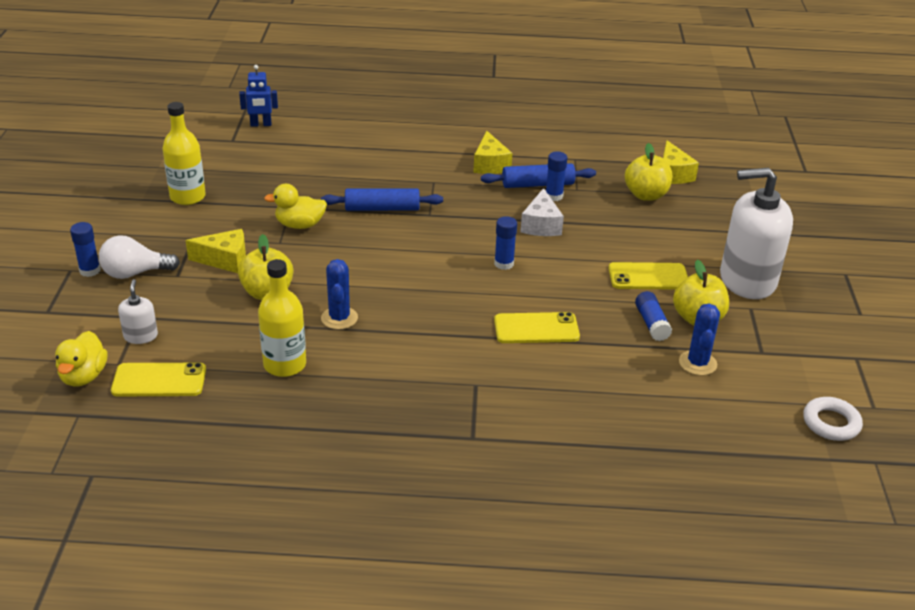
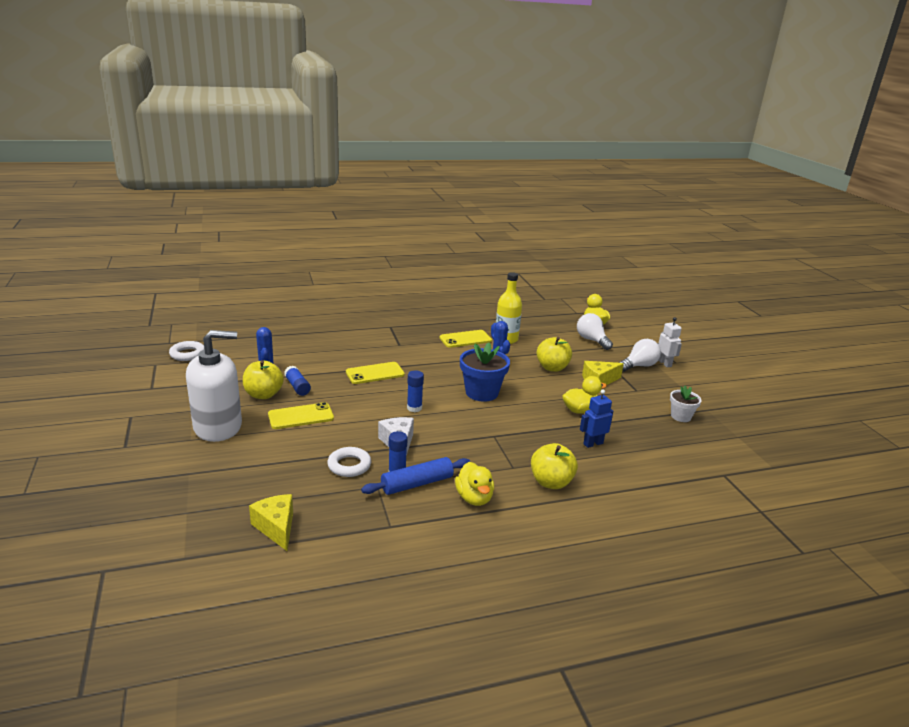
camera: 160 degrees right, 10 degrees down
(90, 270) = (665, 363): blue glue stick -> white robot
(141, 336) = (592, 340): white soap dispenser -> white light bulb
(159, 380) = (558, 326): yellow phone -> yellow phone (465, 339)
(187, 197) = (681, 416): yellow bottle -> white flower pot
(261, 124) = (726, 499): blue robot -> blue robot (593, 443)
(382, 208) = (534, 434): blue rolling pin -> none
(403, 270) = (482, 393): none -> blue flower pot
(490, 164) = (474, 498): yellow cheese -> yellow duck
(600, 212) = (349, 465): none -> white ring
(646, 195) = (306, 493): yellow apple -> yellow apple (551, 482)

